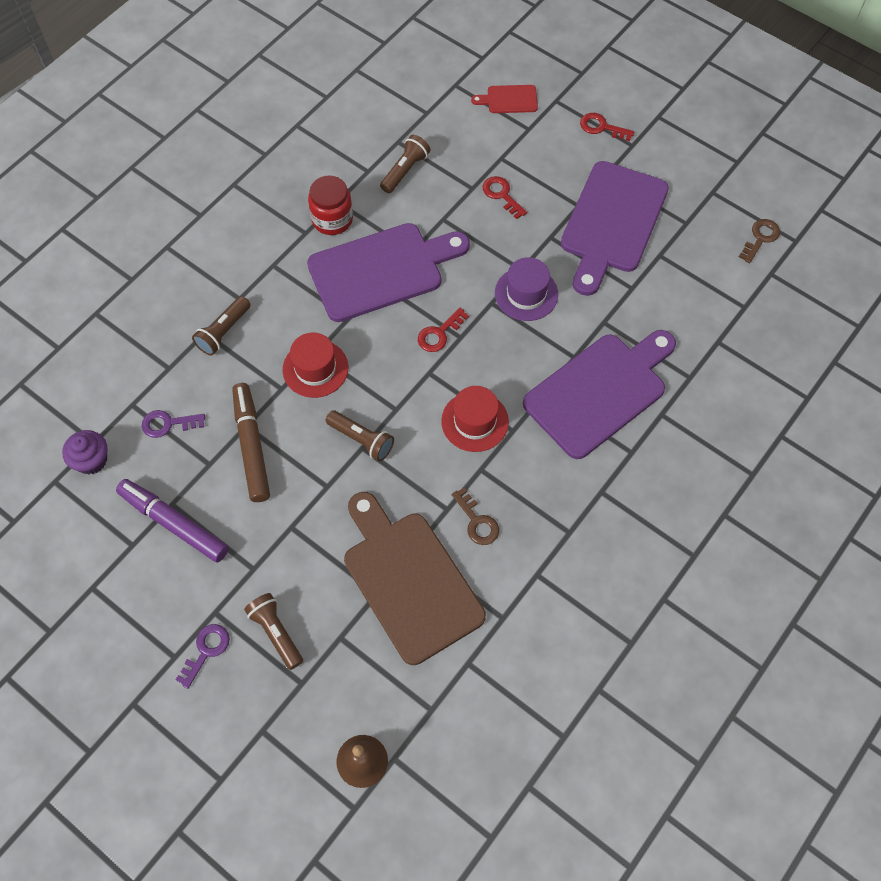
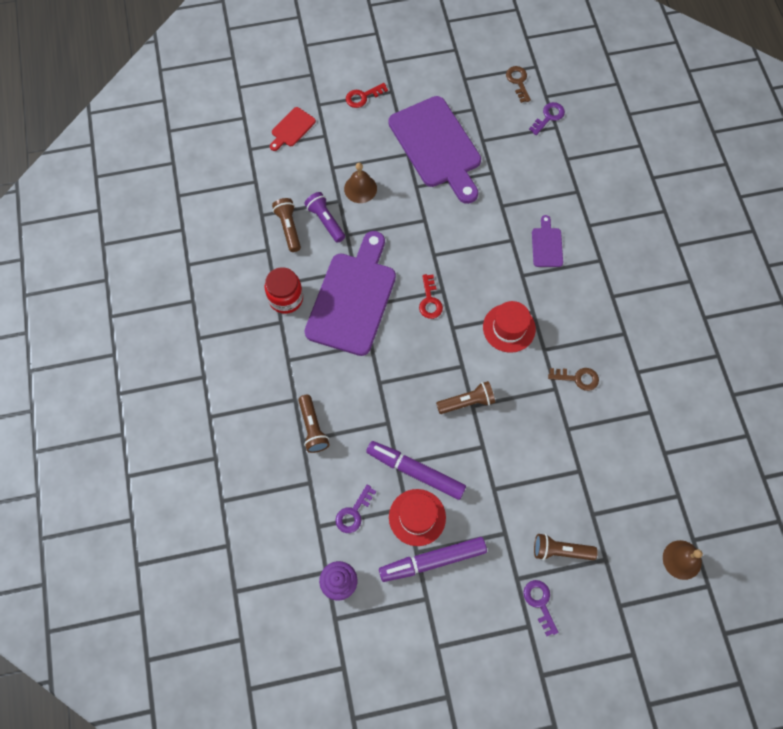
camera: 50 degrees left, 5 degrees up
(251, 446) = (415, 471): brown marker -> purple marker
(315, 368) = (391, 391): red hat -> red hat (417, 517)
(409, 580) = (586, 446): brown cutting board -> none
(440, 193) = (325, 221): none -> purple flashlight
(502, 195) = (360, 188): red key -> brown bell
(526, 294) = (445, 231): purple hat -> none
(600, 391) = (547, 245): purple cutting board -> purple cutting board, size x0.44
(749, 292) = (548, 117): none -> purple key

